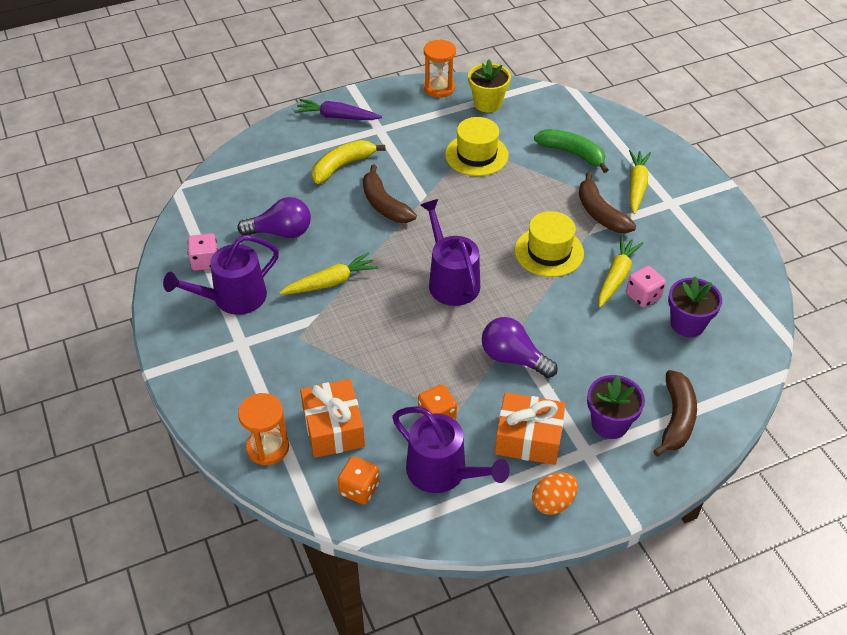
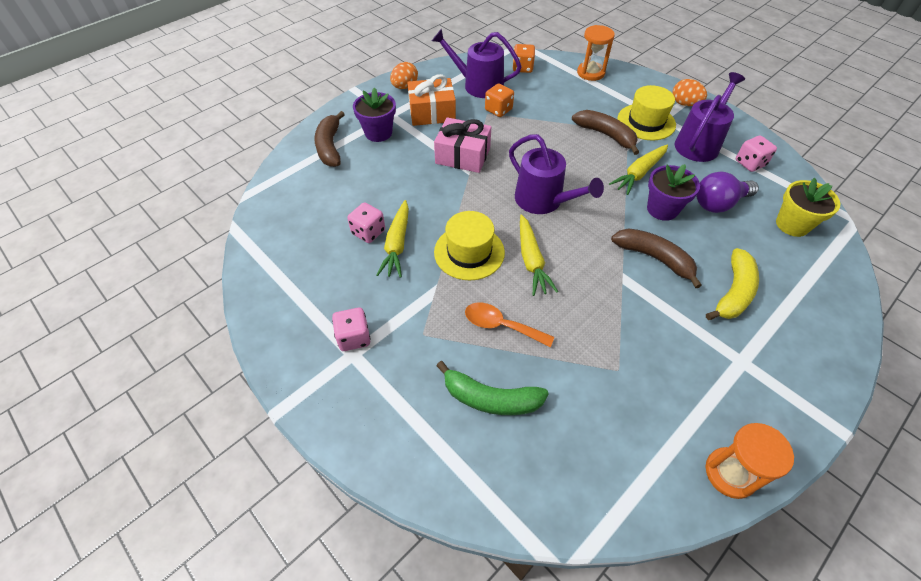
camera: 160 degrees right, 5 degrees up
(193, 356) = (684, 104): none -> orange egg
(333, 428) = (560, 90): orange gift -> none
(337, 117) = (806, 365): purple carrot -> none
(476, 155) = (604, 356): yellow hat -> yellow hat (646, 122)
(487, 103) = (644, 462): yellow flower pot -> yellow flower pot (792, 224)
(513, 358) = (463, 156): purple light bulb -> pink gift
(545, 191) = (501, 325): none -> orange spoon
(600, 213) = (430, 313): brown banana -> brown banana (606, 135)
(636, 186) = (397, 368): yellow carrot -> yellow carrot (531, 260)
(668, 213) = (354, 337): none -> pink dice
(687, 324) = (325, 217): purple flower pot -> purple flower pot (662, 209)

